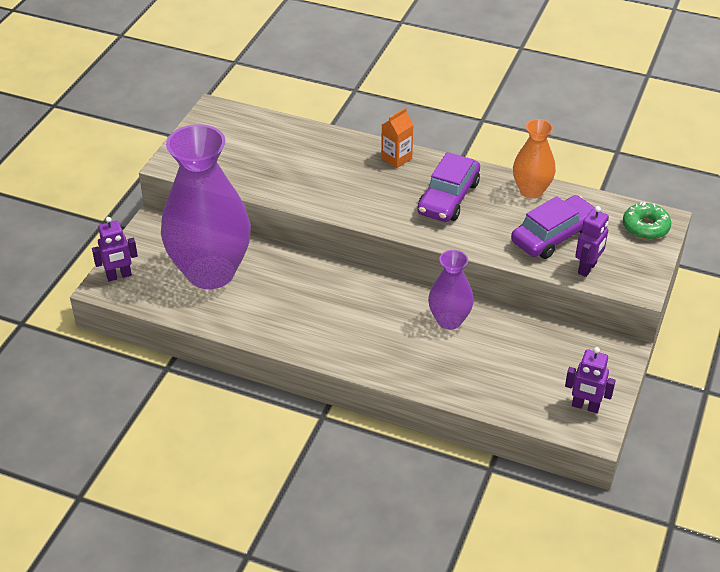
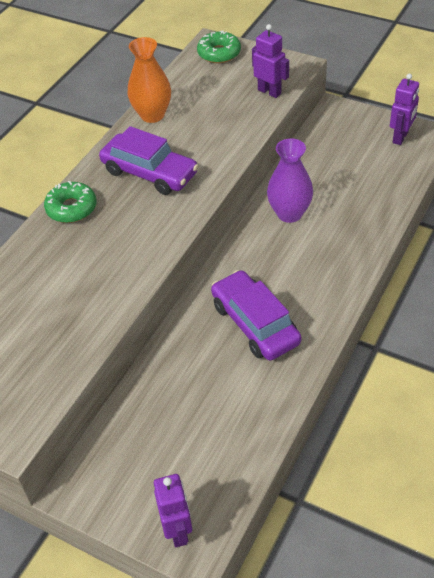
camera: 80 degrees left, 5 degrees up
(210, 272) = (187, 421): purple vase -> none
(396, 158) = (71, 208): orange carton -> green donut
(554, 236) = (222, 107): purple car -> purple car (255, 323)

